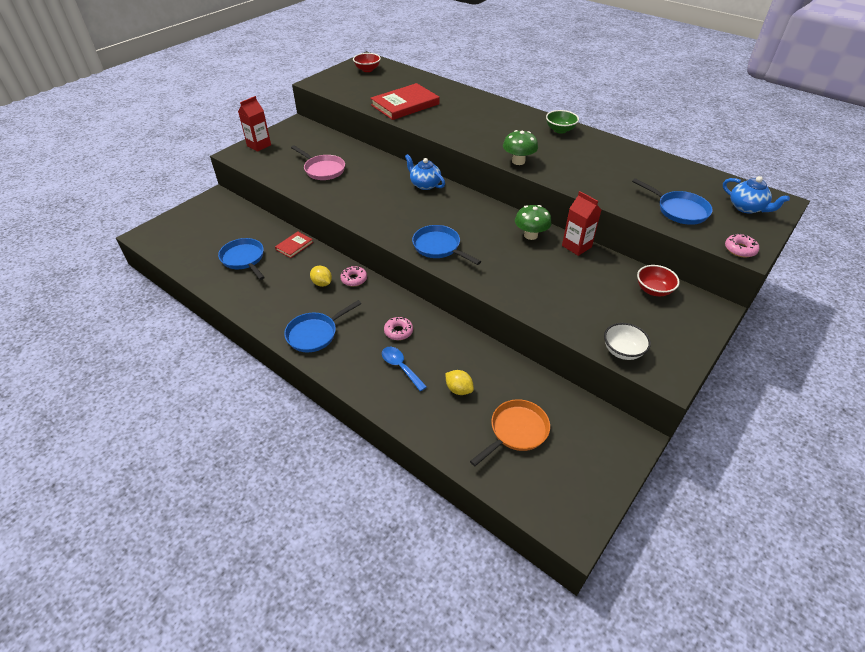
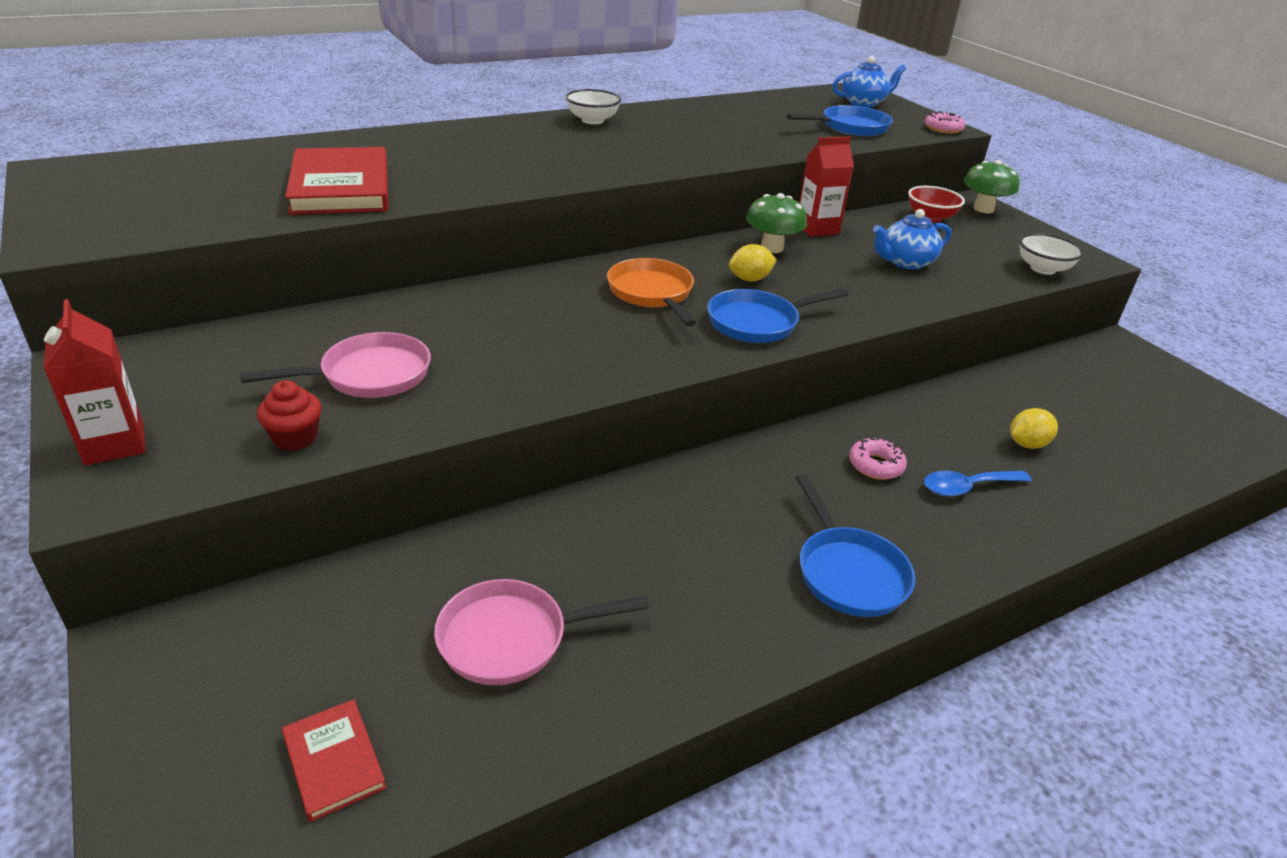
camera: 70 degrees left, 10 degrees down
(244, 259) = (511, 638): blue pan -> pink pan
(278, 171) = (295, 438): none -> red cupcake
(294, 246) = (523, 536): red book -> red book (333, 761)
(322, 283) = (689, 525): yellow lemon -> yellow lemon (750, 279)
(354, 279) = (700, 478): pink donut -> none
(367, 70) = (111, 181): red bowl -> none
(424, 184) = (553, 284): blue teapot -> blue teapot (905, 262)
(516, 431) = (1113, 421): orange pan -> orange pan (652, 293)
(518, 161) = (656, 165): green mushroom -> green mushroom (983, 209)
(560, 130) = (592, 120): green bowl -> white bowl

